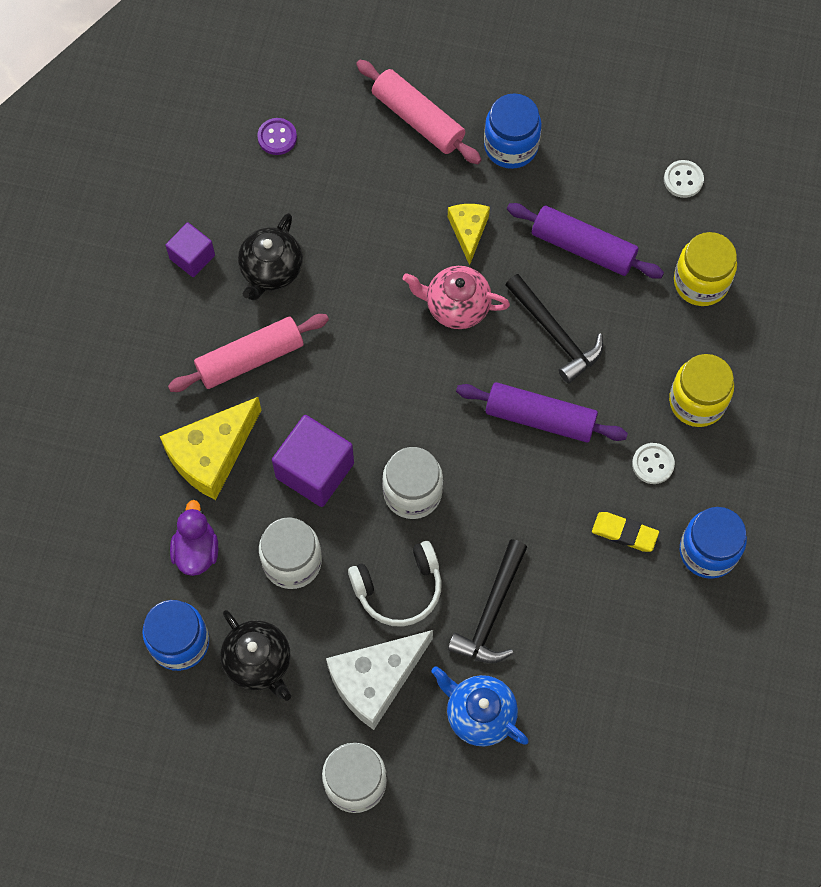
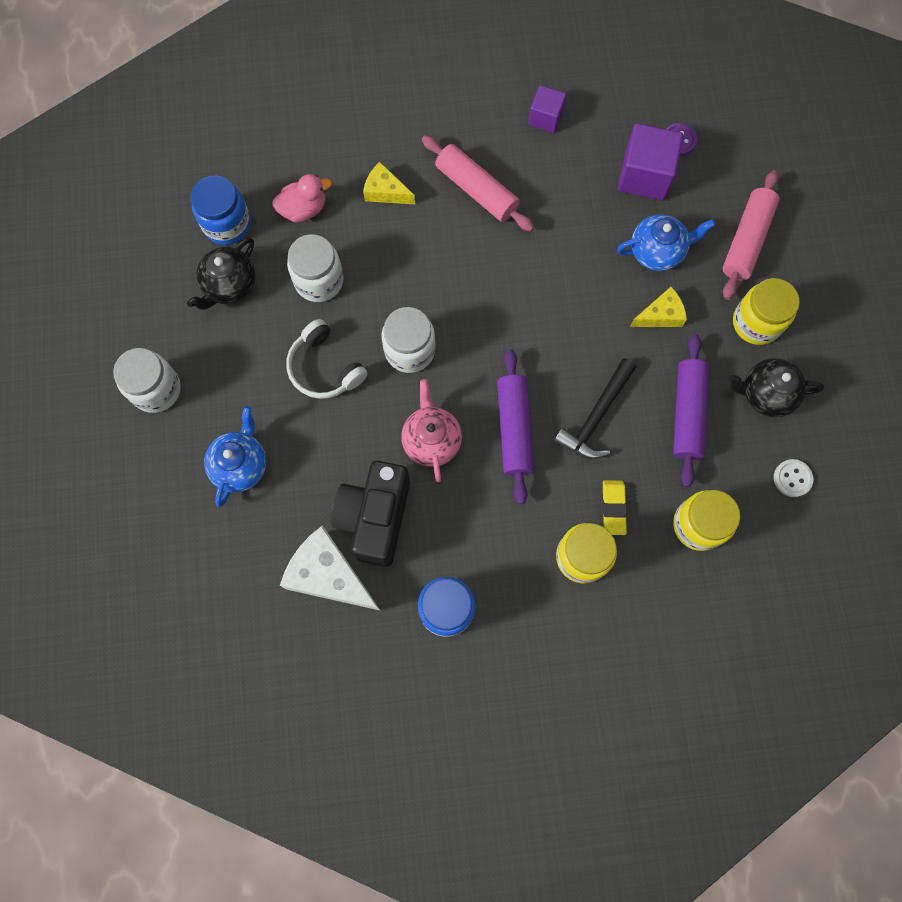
camera: 70 degrees right, 5 degrees up
(196, 550) = (304, 209): purple duck -> pink duck
(211, 454) = (385, 191): yellow cheese -> yellow cheese, size x0.58
(271, 270) = (559, 178): black teapot -> black teapot (766, 394)
(315, 470) = (401, 270): purple cube -> purple cube (644, 175)
(375, 680) = (243, 376): white cheese -> white cheese (329, 575)
(396, 207) = (657, 251): none -> blue teapot
(456, 306) = (587, 328): pink teapot -> pink teapot (431, 440)
(491, 612) = (329, 446): black hammer -> none
(511, 146) = (756, 322): blue jar -> yellow jar
(587, 590) = (375, 517): none -> black camera
(624, 533) = (437, 532): yellow eraser -> yellow eraser (613, 508)
(653, 464) = (509, 536): white button -> none

